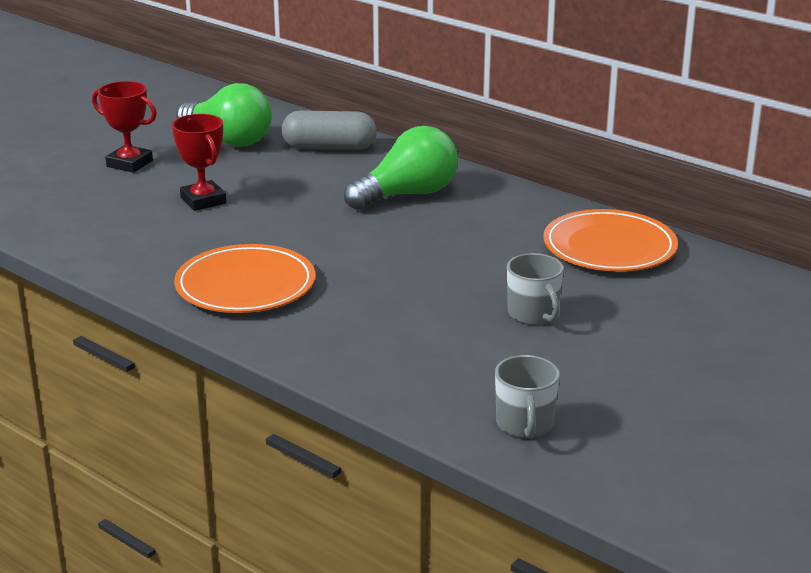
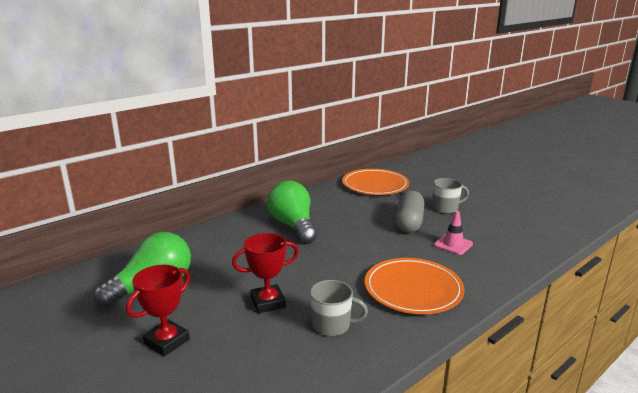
camera: 80 degrees left, 5 degrees down
(329, 148) = (201, 245): grey capsule -> grey capsule (409, 222)
(387, 317) = (453, 244): none -> pink traffic cone
(524, 425) = (551, 221): grey mug -> grey mug (332, 325)

